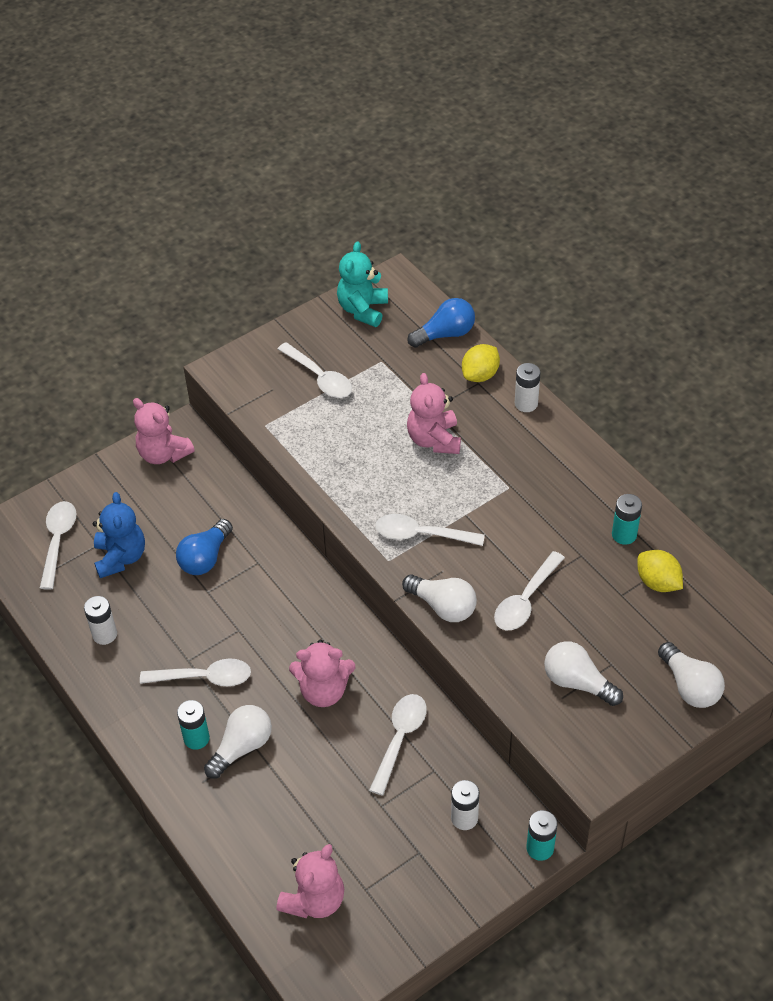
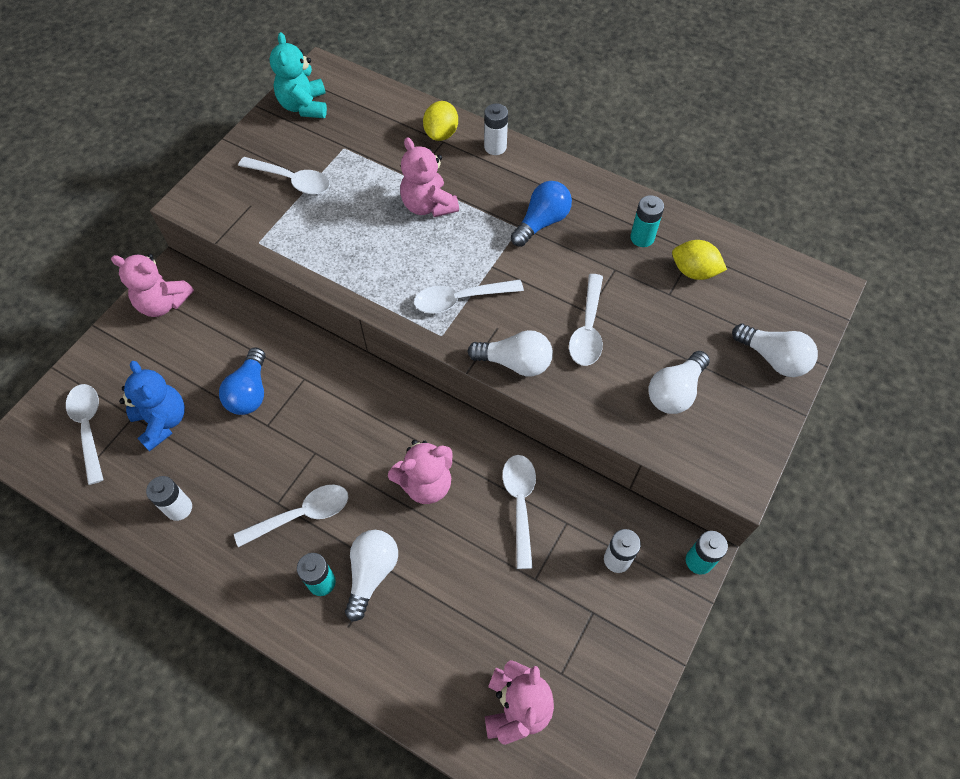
camera: 25 degrees left, 10 degrees up
(445, 334) = (391, 106): blue light bulb -> blue light bulb (542, 222)
(577, 682) = (675, 392): white light bulb -> white light bulb turned 60 degrees counterclockwise

